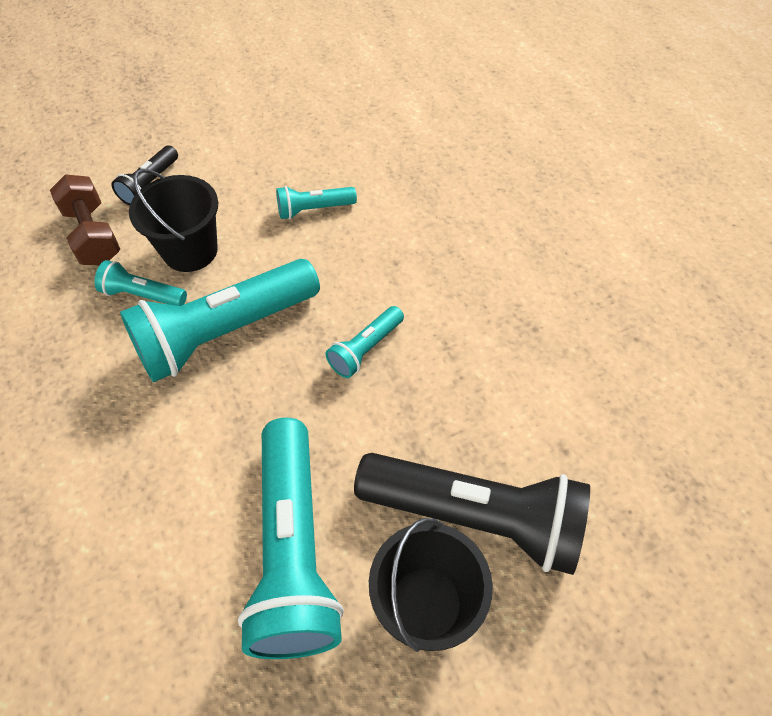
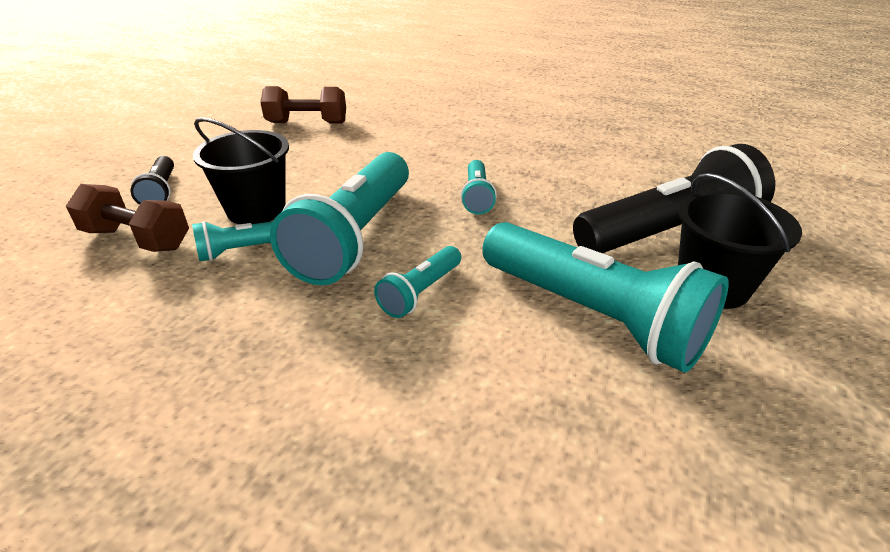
camera: 40 degrees left, 20 degrees down
(314, 209) = (335, 153): turquoise flashlight -> turquoise flashlight (420, 292)
(335, 146) = (307, 123): none -> brown dumbbell

